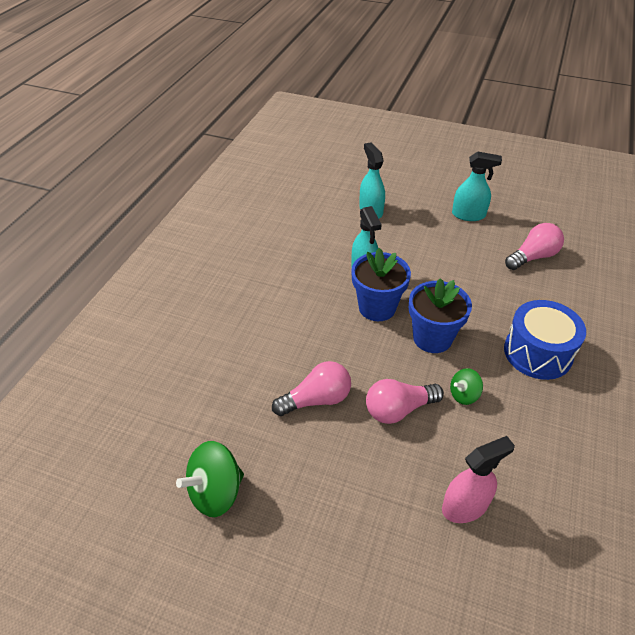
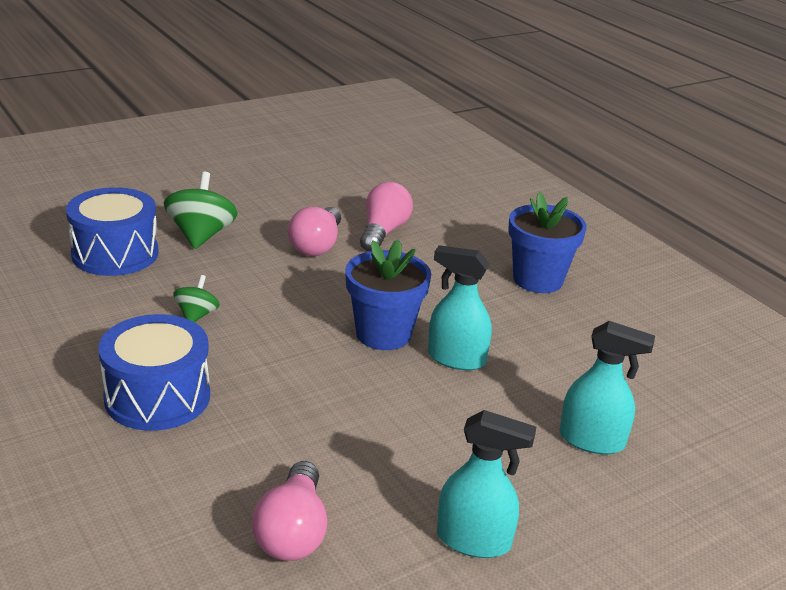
camera: 125 degrees right, 15 degrees down
(216, 492) = (300, 179): green spinning top -> green spinning top (201, 235)
(398, 409) = (242, 275): pink light bulb -> pink light bulb (383, 232)
(432, 338) = (288, 342): blue flower pot -> blue flower pot (538, 280)
(465, 506) = (115, 254): pink spray bottle -> blue drum
(468, 215) = (474, 540): turquoise spray bottle -> turquoise spray bottle turned 120 degrees counterclockwise

